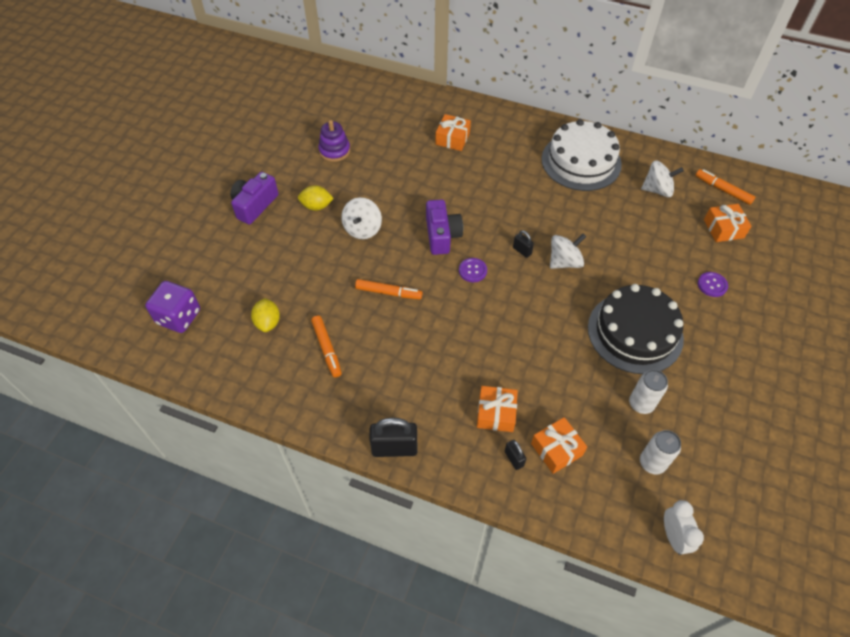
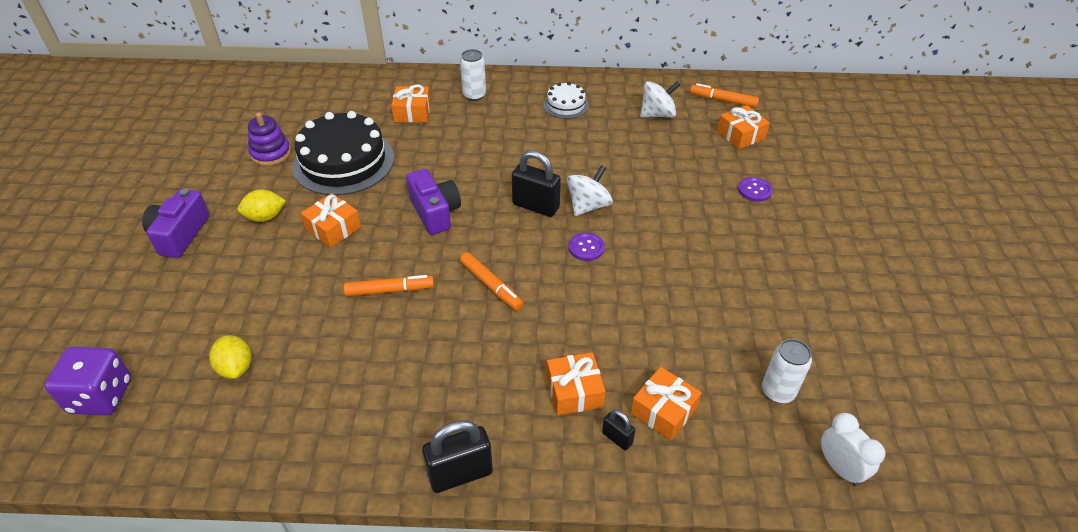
camera: 20 degrees left, 10 degrees down
(327, 349) = (328, 377): orange marker -> orange marker (491, 285)
(362, 229) = (333, 228): white spinning top -> orange gift
(472, 270) = (486, 240): purple button -> purple button (586, 248)
(522, 251) = (536, 206): black padlock -> black padlock, size x1.92
(581, 161) = (565, 105): white cake -> white cake, size x0.50
(635, 332) = (696, 258): black cake -> black cake (343, 162)
(641, 403) = (736, 330): white can -> white can (474, 95)

